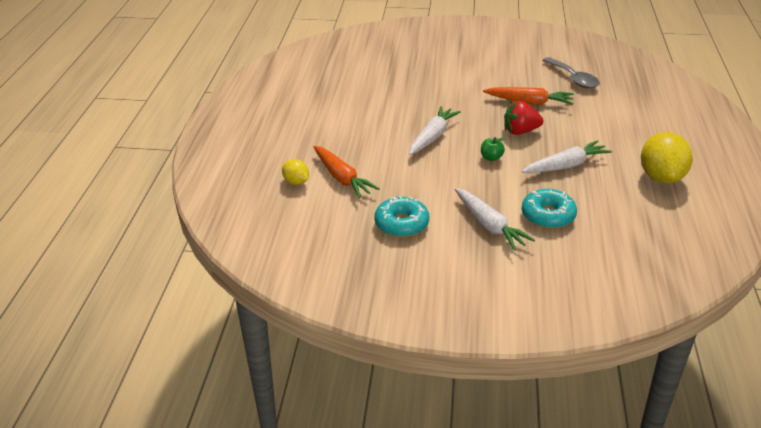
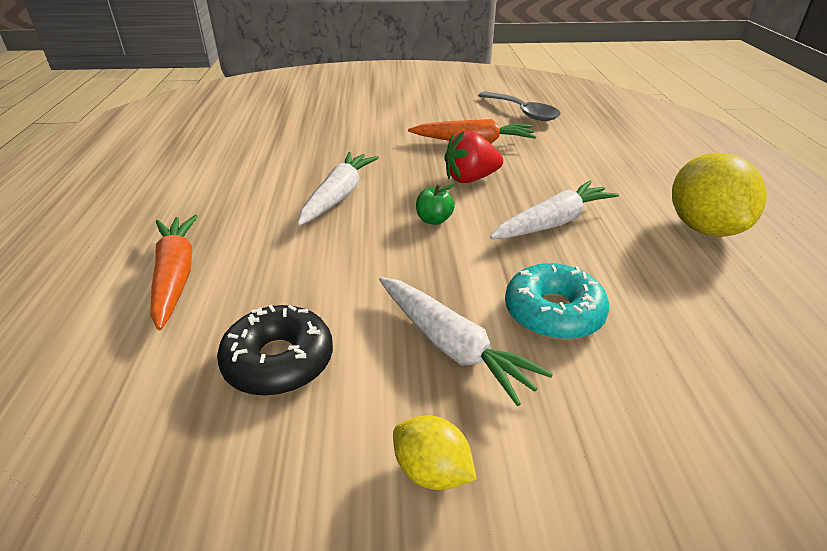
camera: 10 degrees left, 0 degrees up
(296, 182) = (85, 292): yellow lemon -> yellow lemon (432, 471)
(342, 178) = (175, 276): orange carrot -> orange carrot turned 150 degrees counterclockwise
(401, 224) = (279, 361): turquoise donut -> black donut

